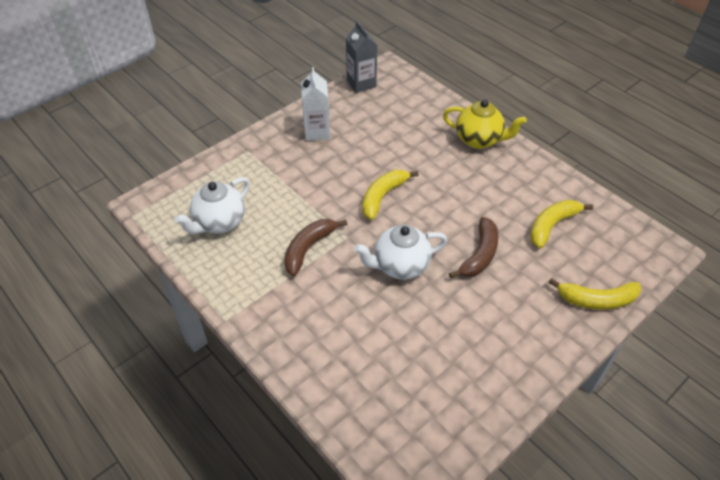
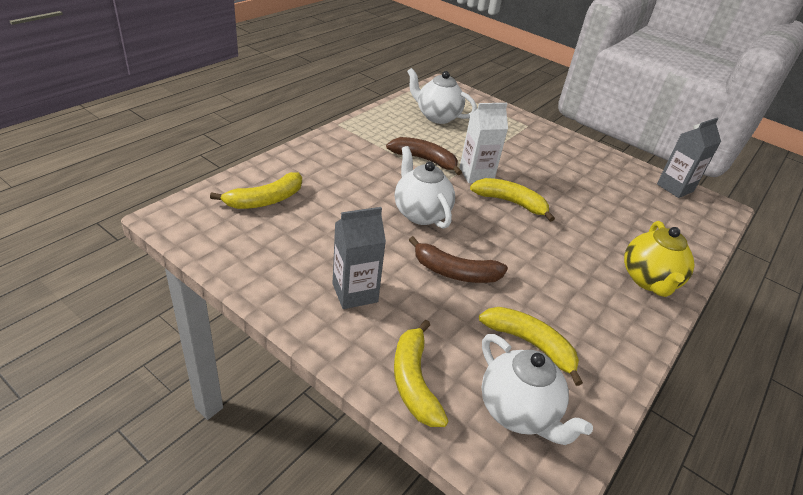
camera: 75 degrees right, 10 degrees down
(317, 132) = (578, 161): white carton -> white carton (476, 175)
(380, 398) = (265, 200): none -> yellow banana
(511, 328) = (355, 293): none -> grey carton
(611, 246) = (518, 411): none -> white teapot

